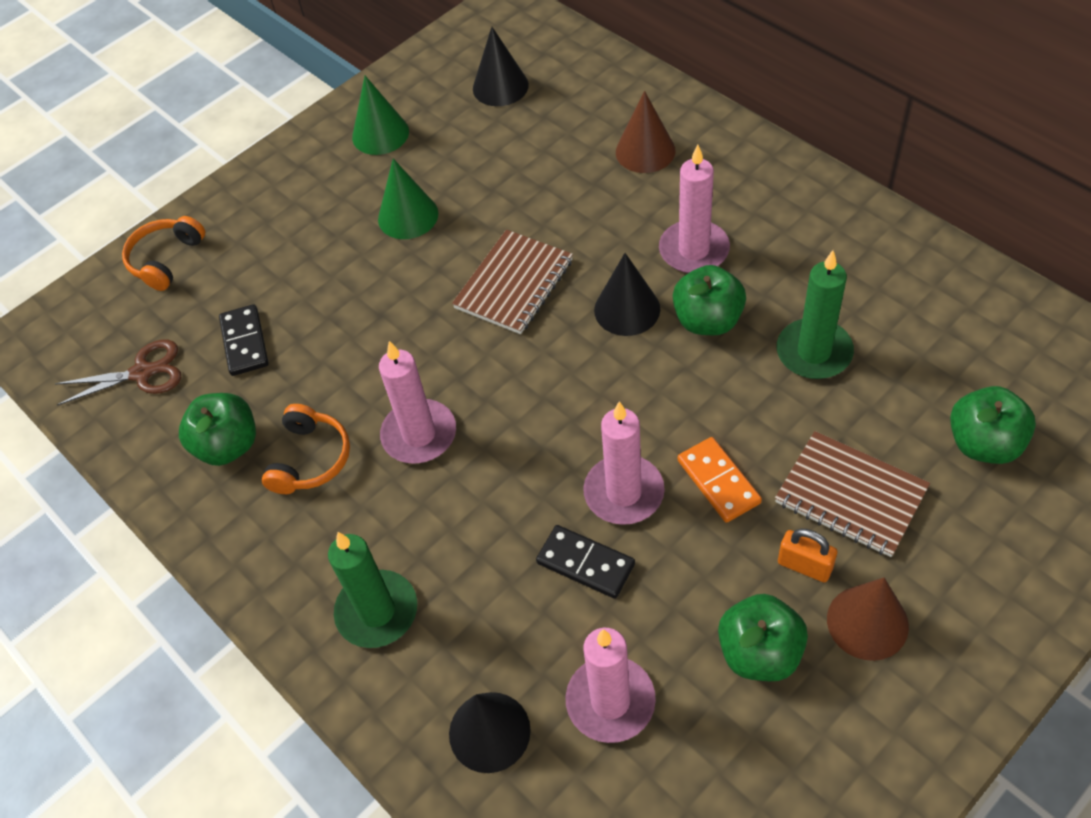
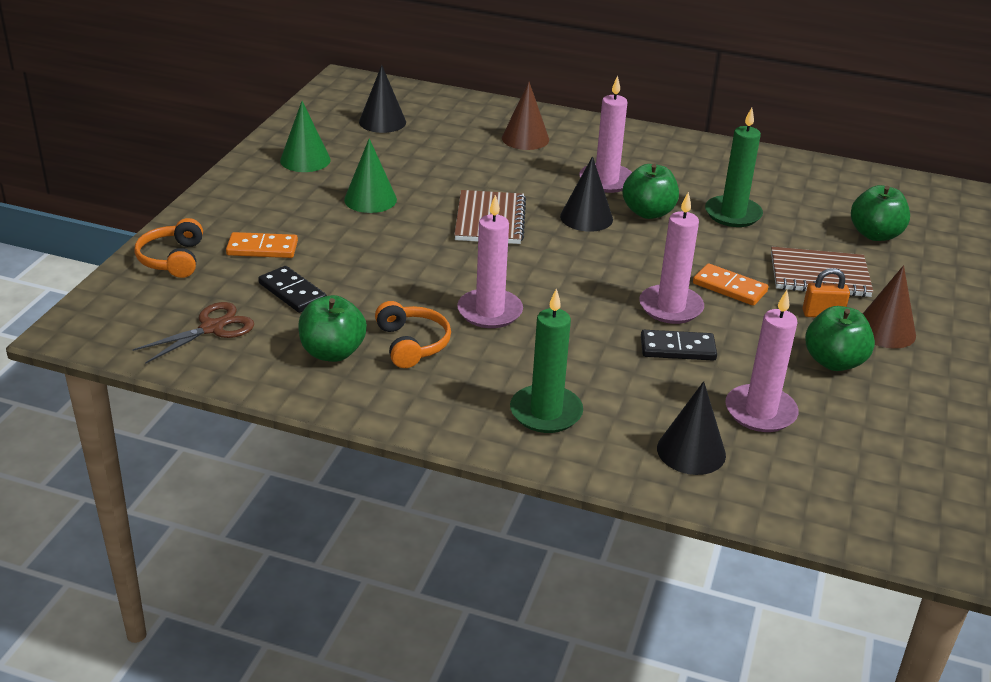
camera: 35 degrees left, 20 degrees down
(256, 266) = (262, 248): none -> orange domino

